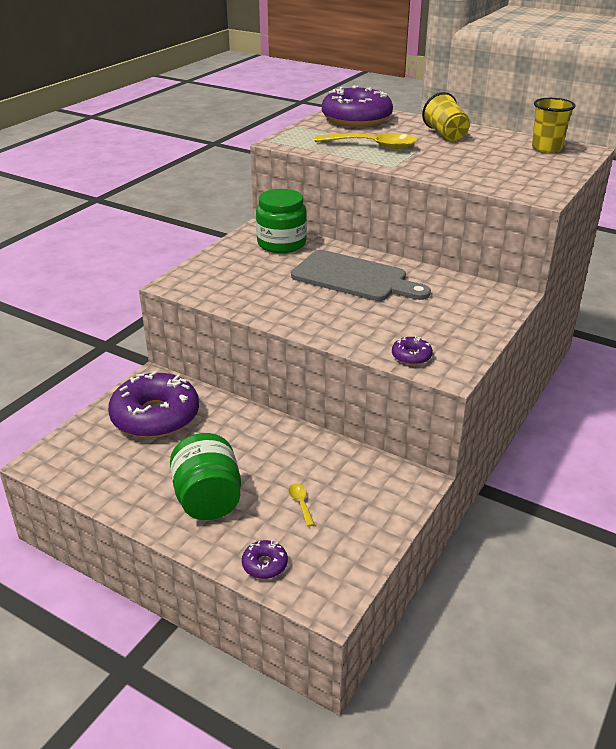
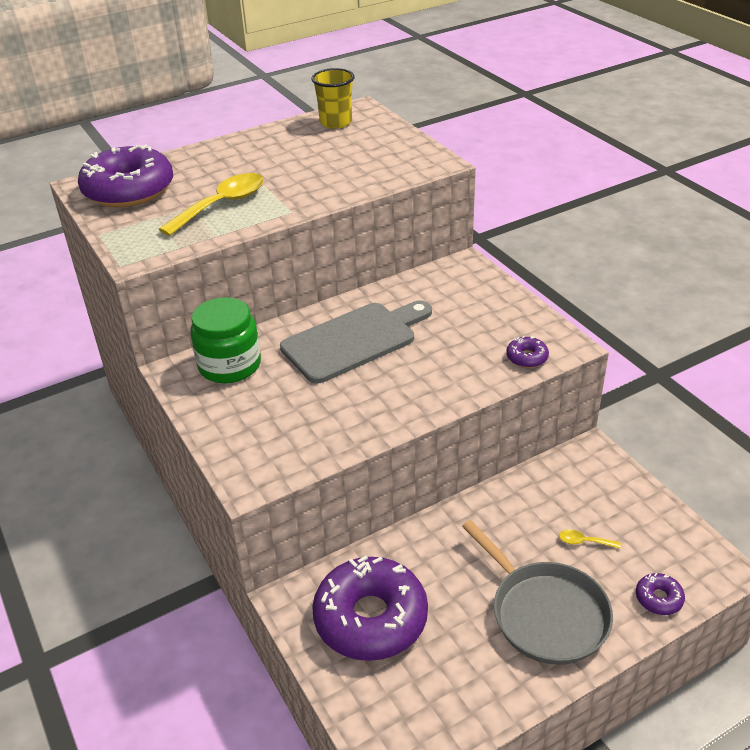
camera: 60 degrees left, 5 degrees up
(208, 500) = (545, 614): green jar -> grey pan
(445, 135) = (242, 157): yellow cup -> none

